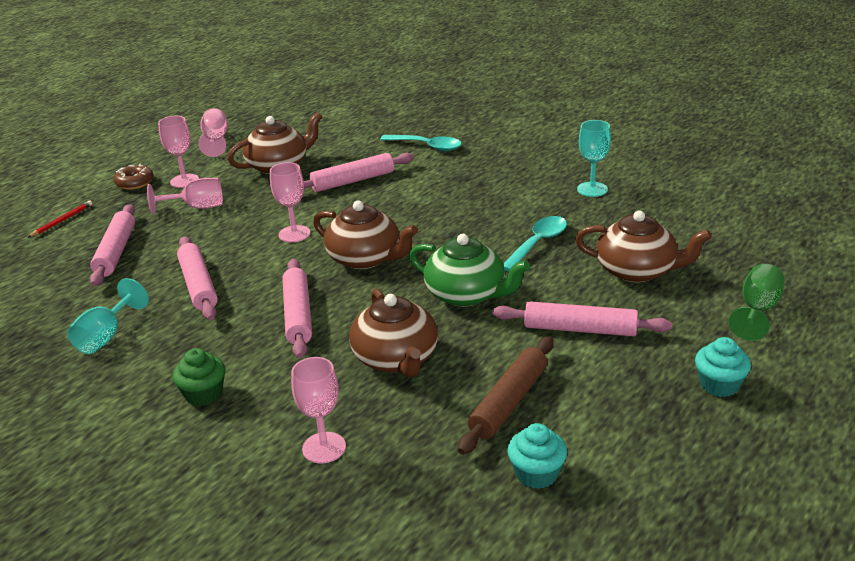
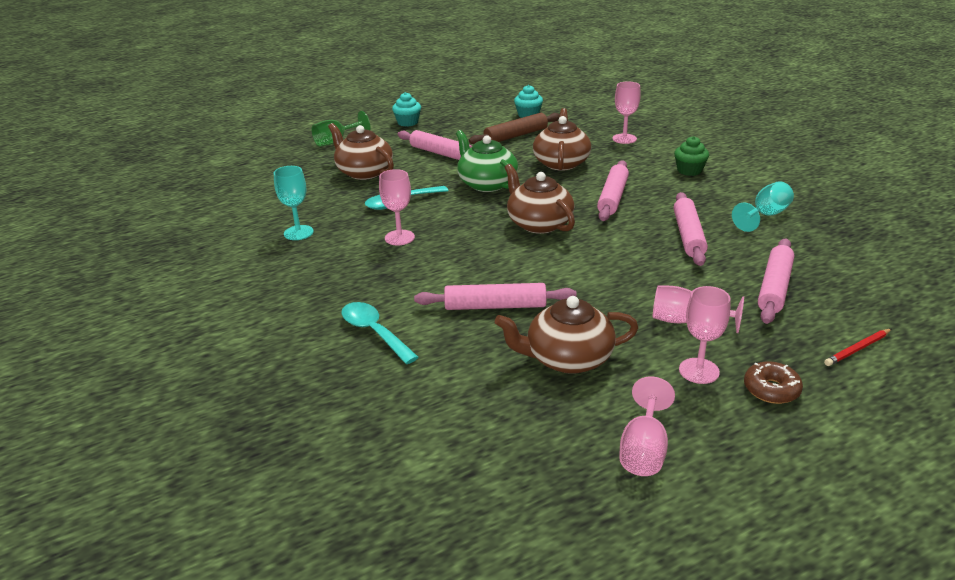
camera: 155 degrees left, 0 degrees up
(294, 234) = (588, 260): pink goblet -> pink goblet (399, 238)

